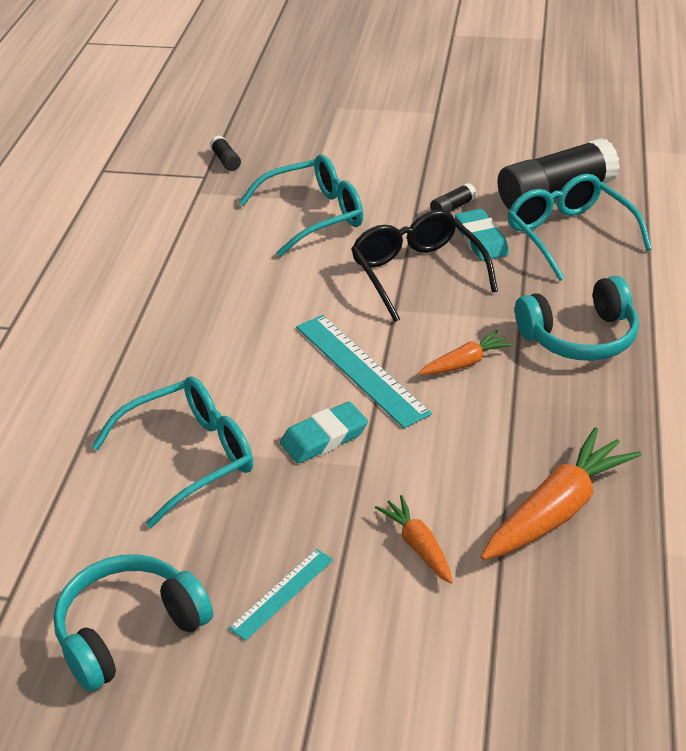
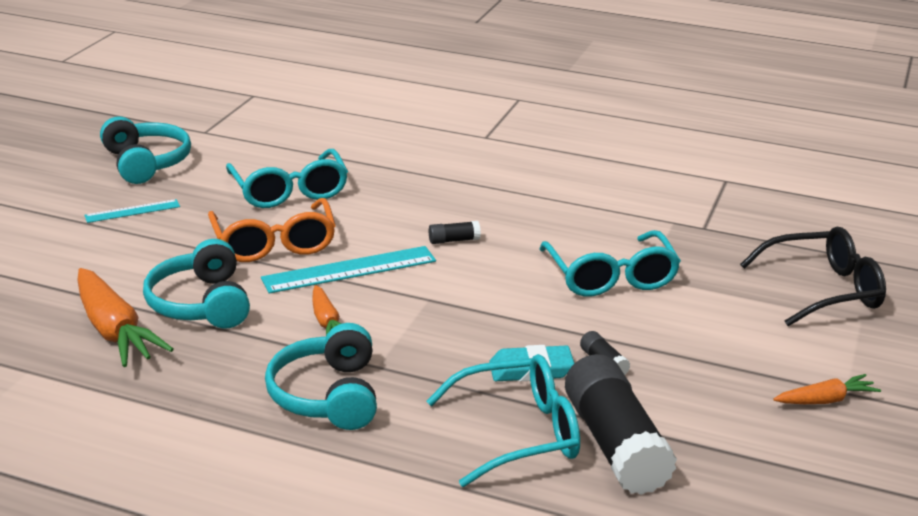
camera: 100 degrees right, 10 degrees down
(226, 161) = (735, 241): black glue stick -> black glue stick (454, 240)
(282, 593) = (132, 211): turquoise ruler -> turquoise ruler turned 75 degrees counterclockwise
(324, 438) = (274, 243): turquoise eraser -> orange glasses
(417, 273) = (482, 320): black glasses -> black glasses (822, 290)
(418, 546) = (130, 265): orange carrot -> orange carrot (825, 400)
(474, 459) = (201, 304): none -> turquoise headphones

